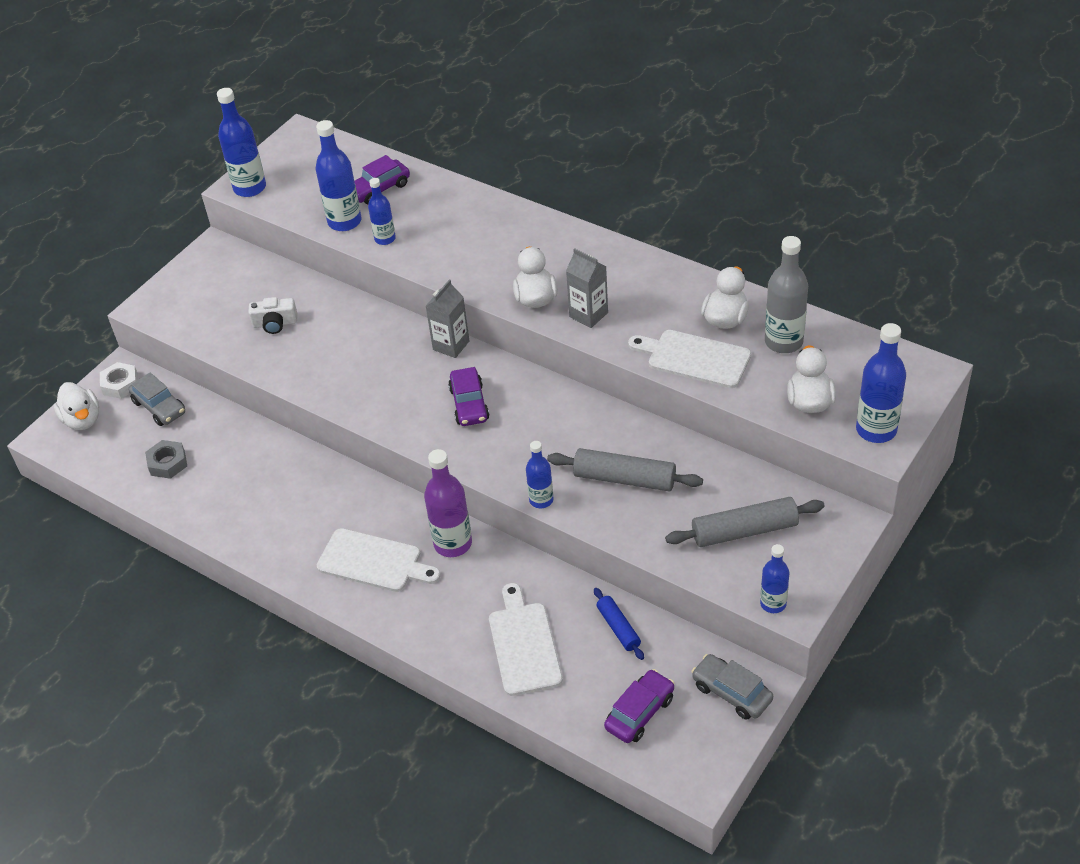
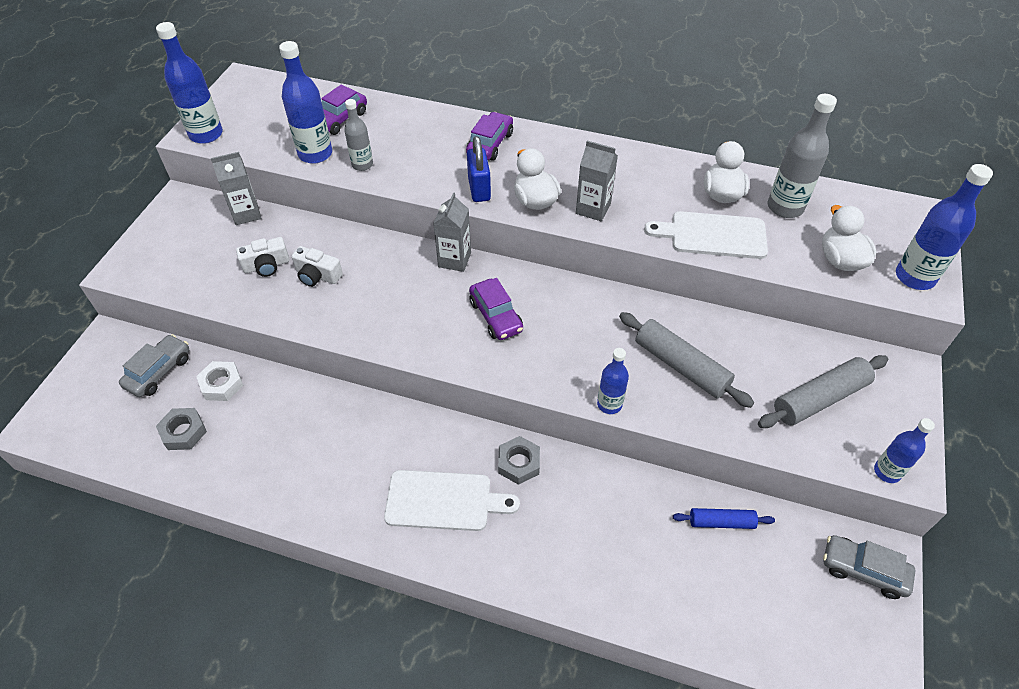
camera: 20 degrees left, 5 degrees up
(82, 420) = (74, 400): white duck -> none
(120, 384) = (109, 354): white nut -> white nut (222, 384)
(159, 407) = (159, 371): grey car -> grey car turned 90 degrees counterclockwise
(271, 271) = (246, 214): none -> grey carton
(318, 340) = (317, 275): none -> white camera
(385, 239) = (362, 165): blue bottle -> grey bottle
(453, 543) = (519, 463): purple bottle -> grey nut
(486, 279) = (479, 189): none -> blue padlock
(524, 644) = (636, 563): white cutting board -> none
(618, 628) = (721, 522): blue rolling pin -> blue rolling pin turned 45 degrees counterclockwise
(624, 479) = (680, 366): grey rolling pin -> grey rolling pin turned 45 degrees clockwise
(639, 712) = (786, 616): purple car -> purple car (490, 144)

